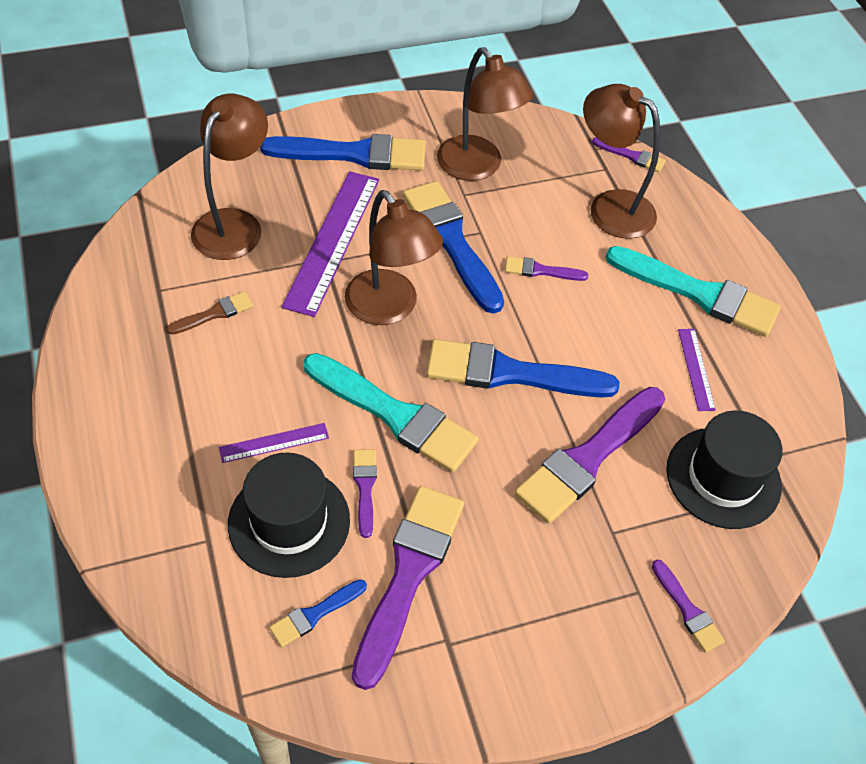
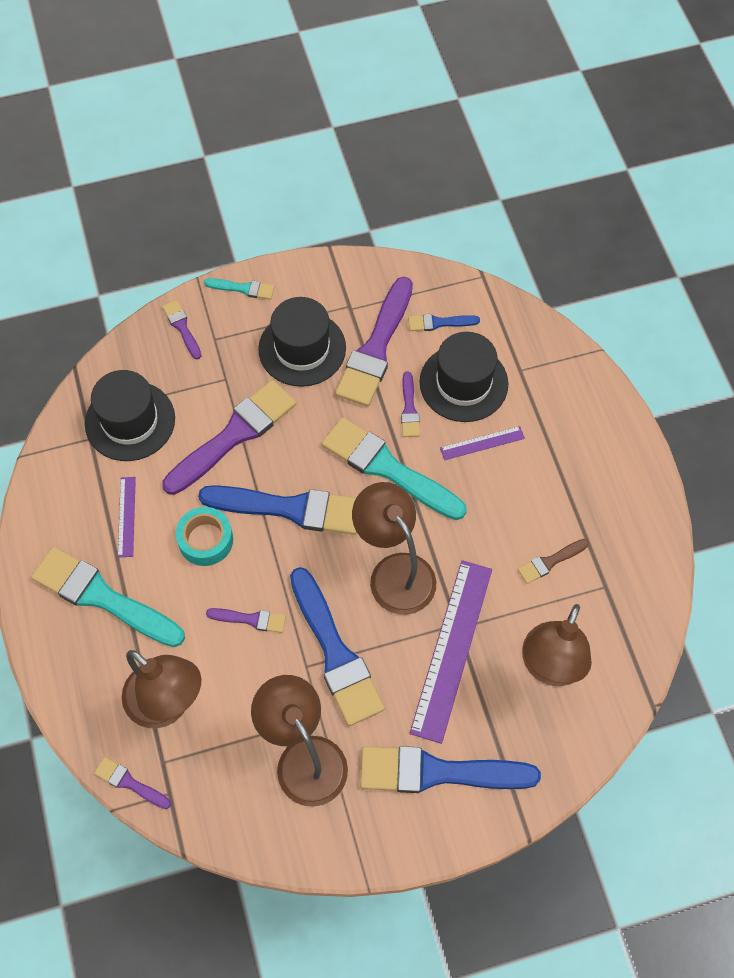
camera: 175 degrees left, 10 degrees up
(315, 614) = (439, 323): blue brush -> blue brush turned 150 degrees counterclockwise
(513, 575) = (302, 348): none -> black hat
(601, 343) = (205, 540): none -> turquoise tape
(610, 675) = (243, 288): none -> turquoise brush

